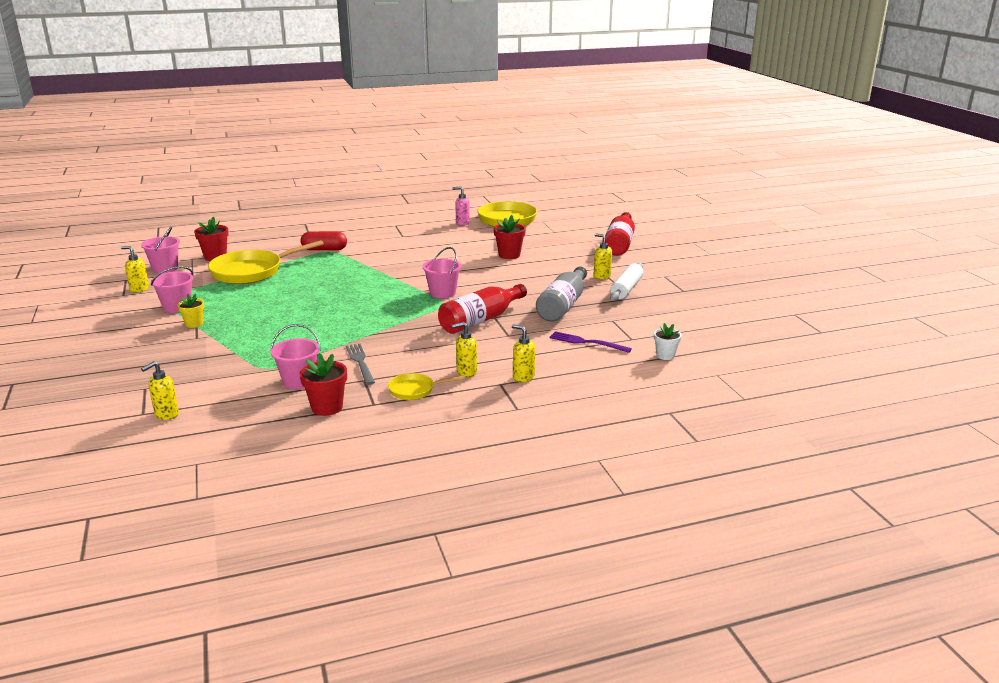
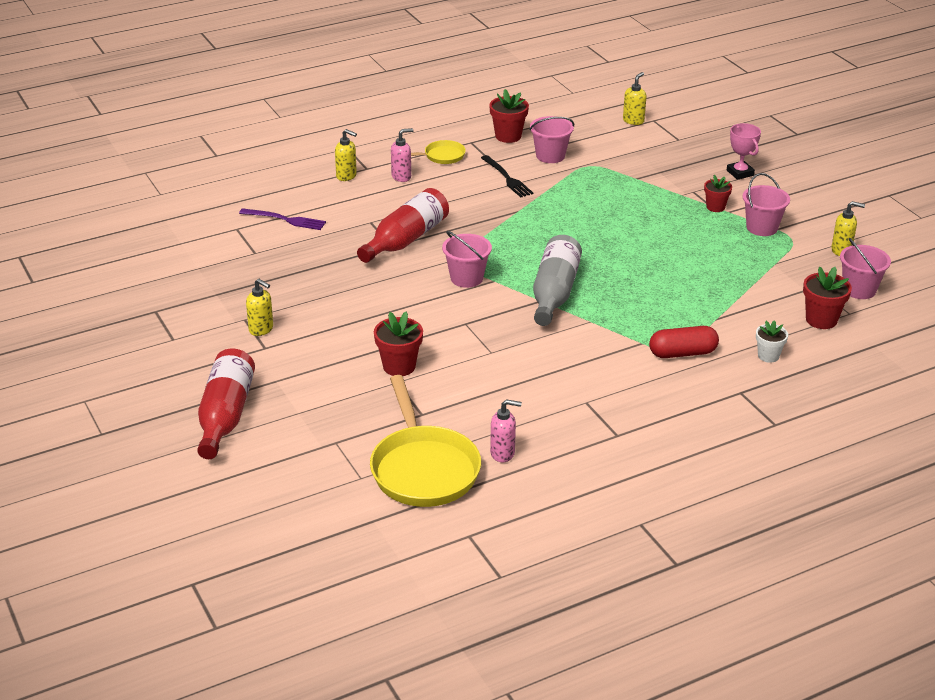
camera: 170 degrees right, 10 degrees up
(131, 349) = (740, 173): none -> pink trophy
(194, 324) = (715, 207): yellow flower pot -> red flower pot
(251, 271) = (739, 294): yellow pan -> none
(360, 362) = (507, 178): grey fork -> black fork
(466, 372) = (401, 177): yellow soap dispenser -> pink soap dispenser
(563, 305) = (312, 270): grey bottle -> grey bottle (554, 293)
(626, 288) = (230, 308): white rolling pin -> none
(665, 355) = (205, 211): white flower pot -> white flower pot (768, 356)

